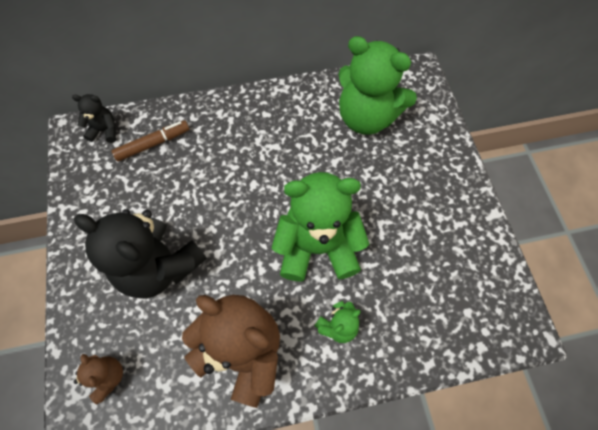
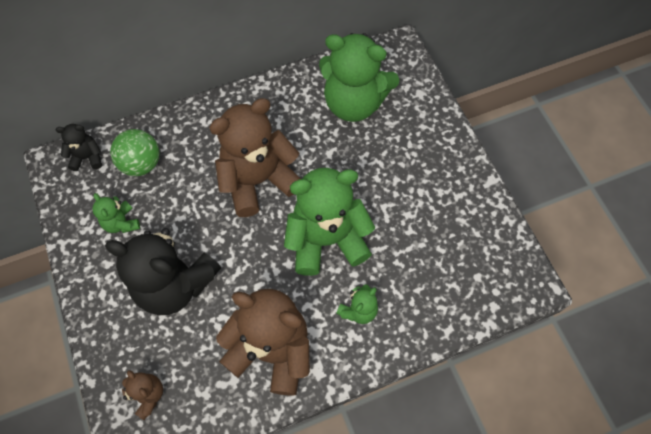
camera: 10 degrees left, 0 degrees up
(122, 197) = (121, 223): none -> green teddy bear
(153, 144) = (141, 163): brown marker -> green ball
(260, 177) = (258, 180): none -> brown teddy bear

